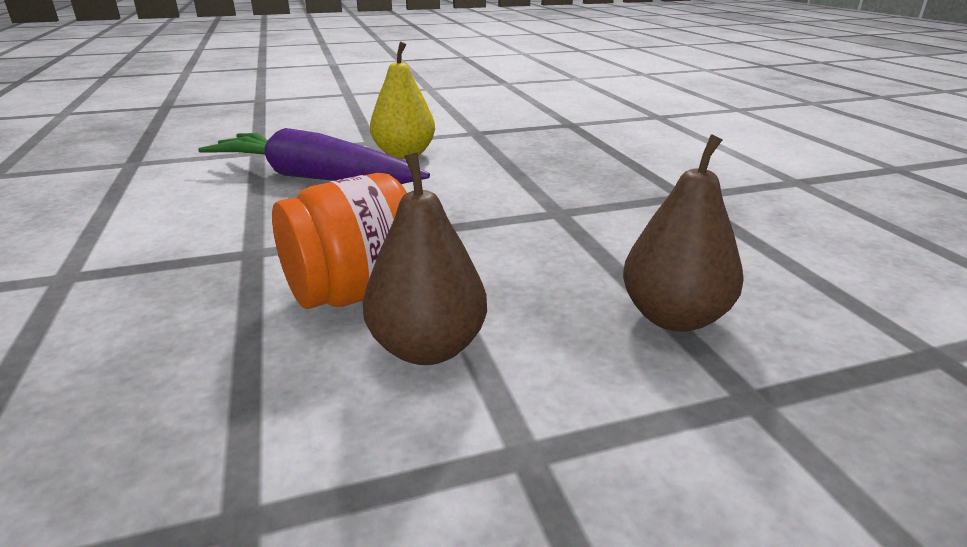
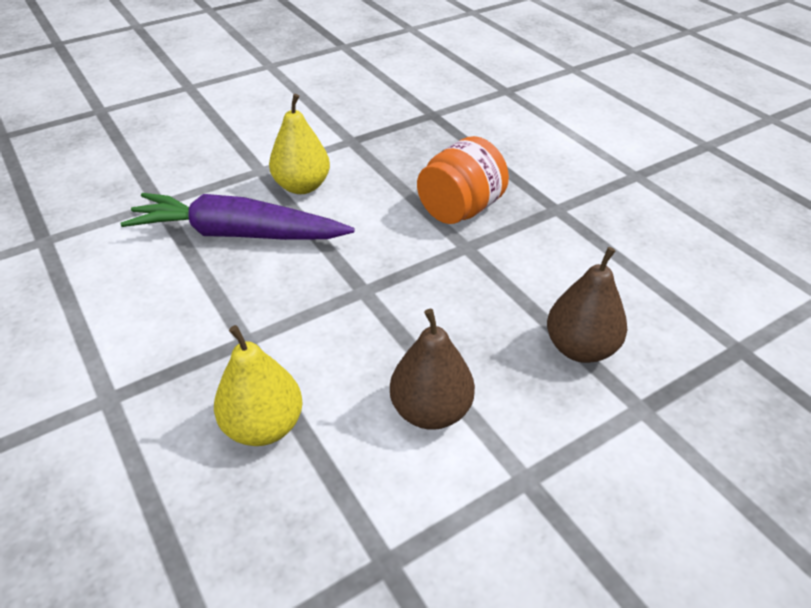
camera: 15 degrees left, 15 degrees up
(205, 328) = (264, 426): none -> yellow pear
(354, 293) = (353, 369): orange jar -> orange jar (460, 209)

